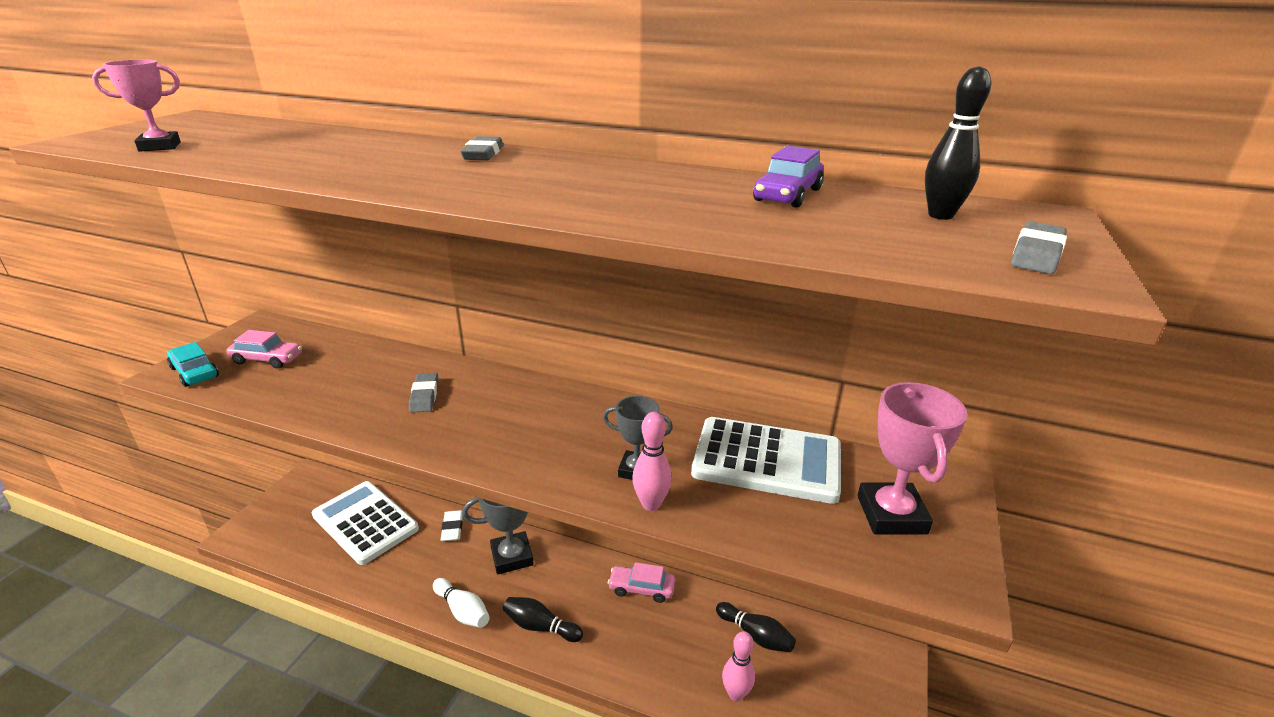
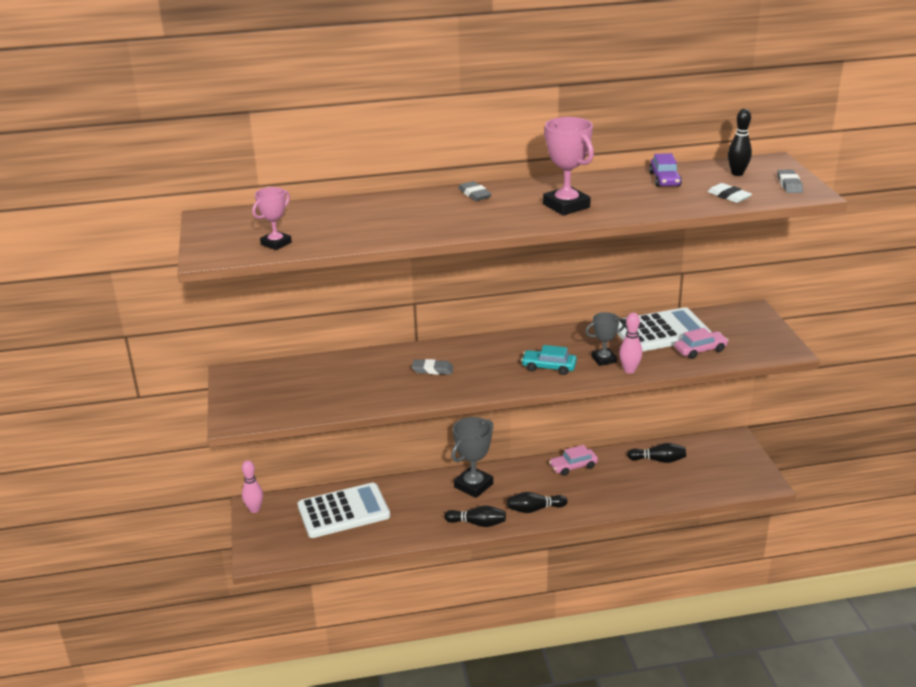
camera: 30 degrees left, 0 degrees up
(195, 372) = (251, 414): turquoise car -> turquoise car (549, 367)
(267, 359) = (287, 389): pink car -> pink car (700, 350)
(365, 522) = (343, 511): white calculator -> white calculator turned 150 degrees clockwise
(424, 396) = (432, 370): grey eraser -> grey eraser turned 45 degrees counterclockwise
(452, 528) = (412, 488): white eraser -> white eraser (729, 196)
(462, 611) = (477, 523): white bowling pin -> black bowling pin
(735, 693) = (672, 489): pink bowling pin -> pink bowling pin (254, 509)
(891, 514) = (738, 333): pink trophy -> pink trophy (566, 206)

